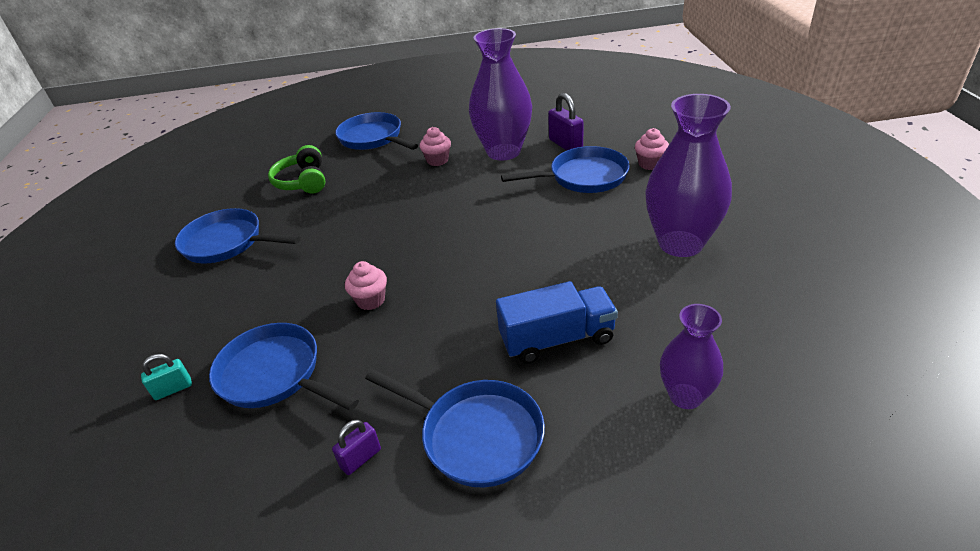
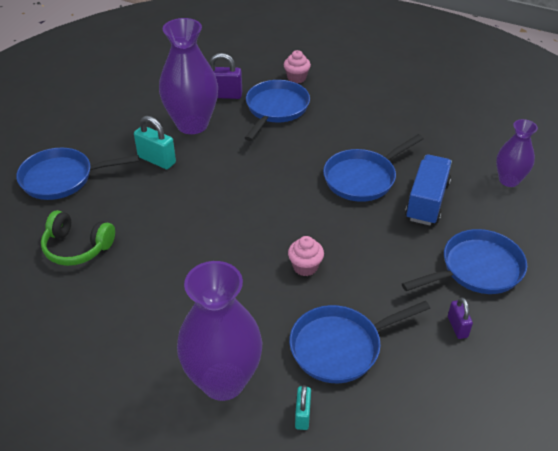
camera: 60 degrees left, 5 degrees up
(227, 243) = (120, 329): blue pan -> blue pan (363, 178)
(437, 160) = (157, 160): pink cupcake -> turquoise padlock
(680, 243) = (390, 114): purple vase -> purple vase (223, 381)

